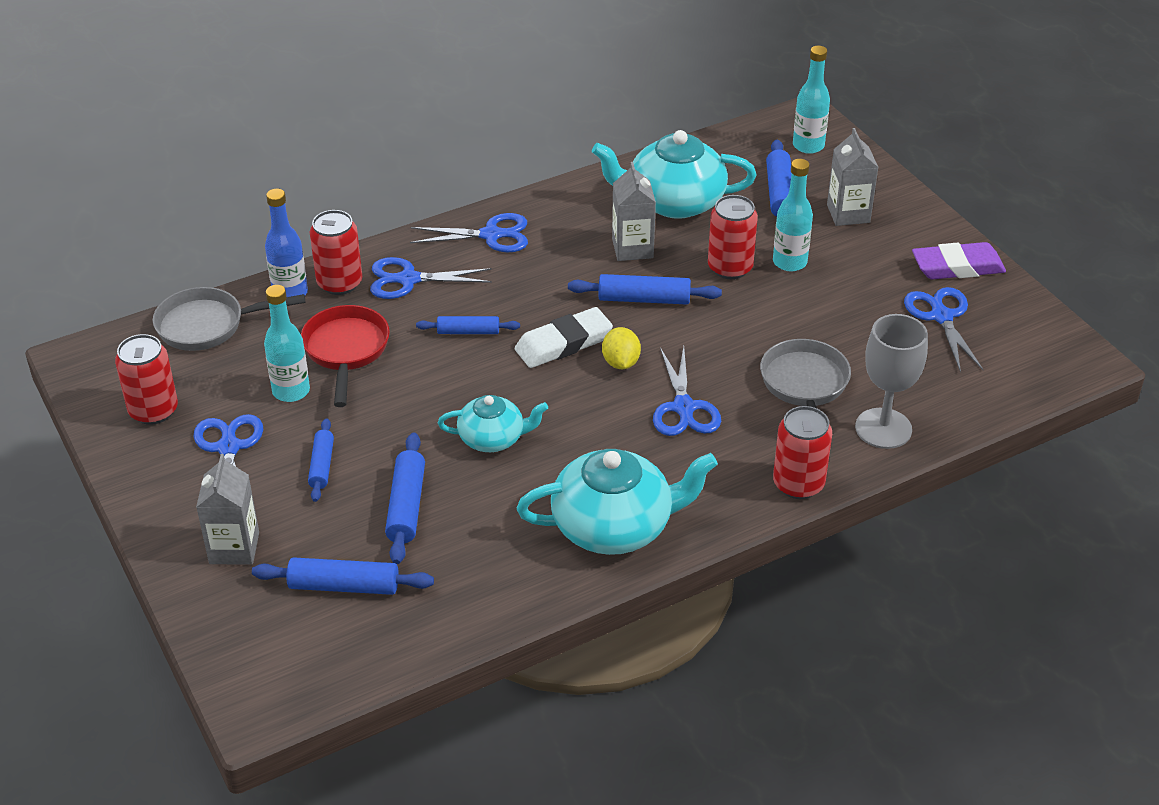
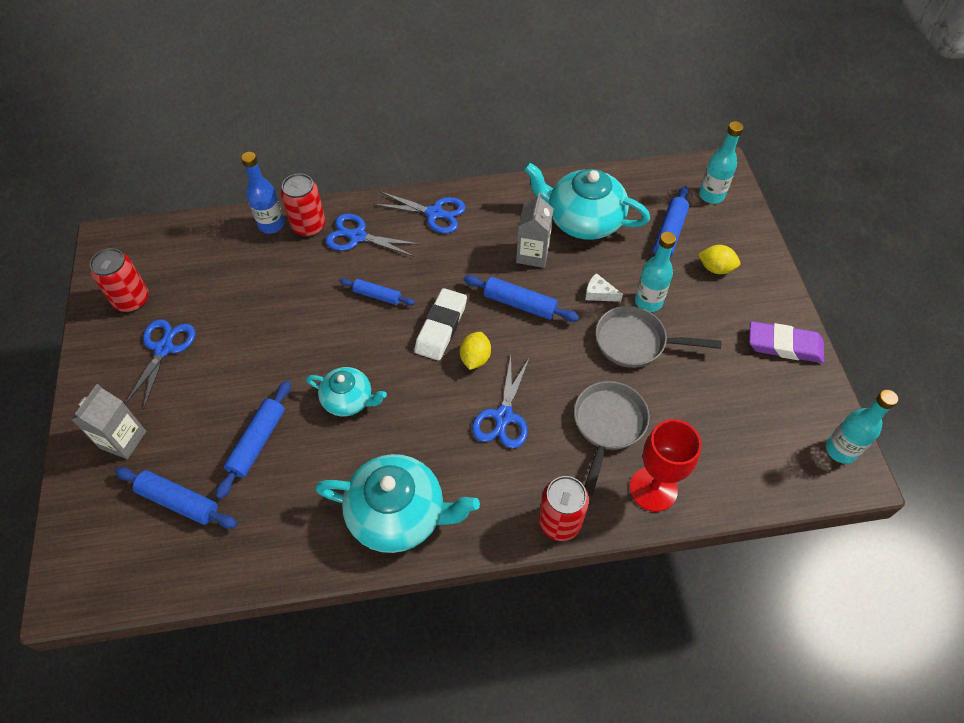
camera: 20 degrees right, 15 degrees up
(208, 325) = (203, 237): grey pan -> grey pan (636, 342)
(291, 391) = (230, 311): turquoise bottle -> turquoise bottle (840, 450)
(322, 465) = (218, 385): blue rolling pin -> none
(346, 351) = (284, 287): red pan -> none
(563, 343) = (441, 327): white eraser -> white eraser turned 60 degrees counterclockwise
(730, 268) = (599, 293): red can -> white cheese
(848, 214) = (715, 268): grey carton -> yellow lemon
(883, 428) = (653, 489): grey goblet -> red goblet
(941, 317) = (749, 391): blue scissors -> none

